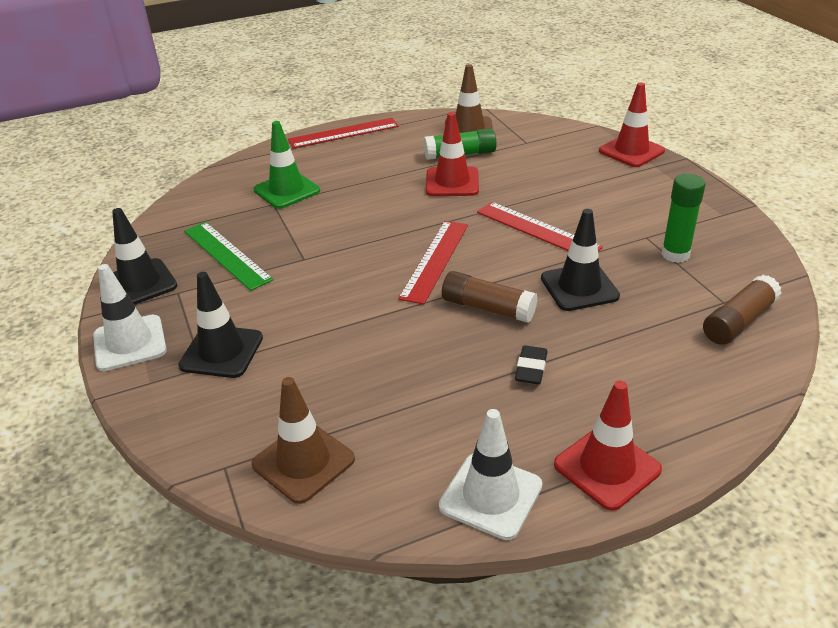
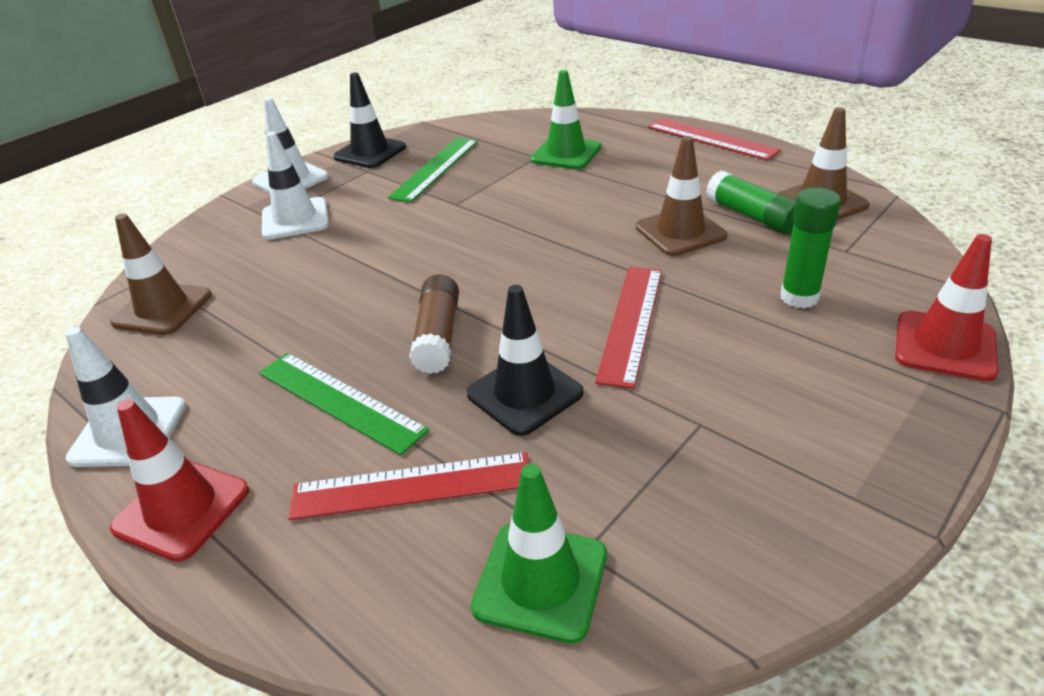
camera: 65 degrees right, 0 degrees up
(221, 352) = (295, 219): black traffic cone -> white traffic cone
(435, 260) = (506, 273): red ruler -> red ruler (411, 486)
(452, 182) = (680, 232): red traffic cone -> brown traffic cone
(531, 368) = (340, 400): black eraser -> green ruler
(675, 254) = (676, 466): green glue stick -> green glue stick (799, 297)
(738, 321) = (540, 581): brown glue stick -> green traffic cone

